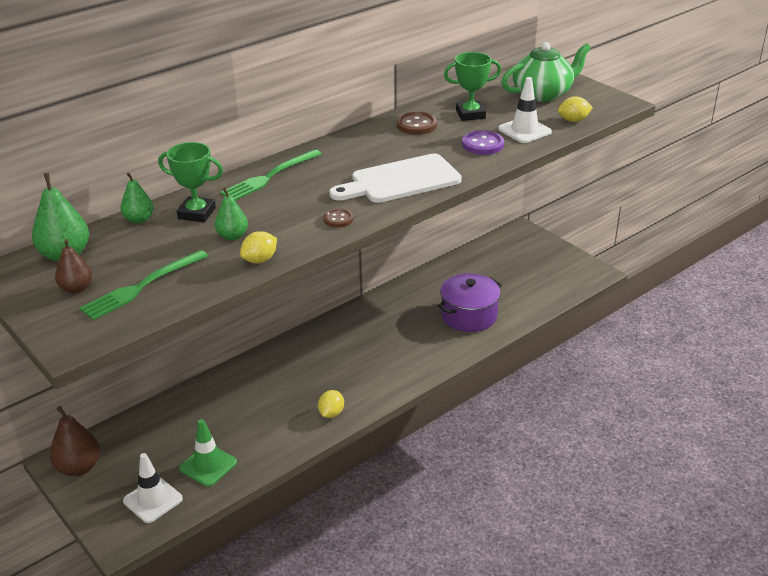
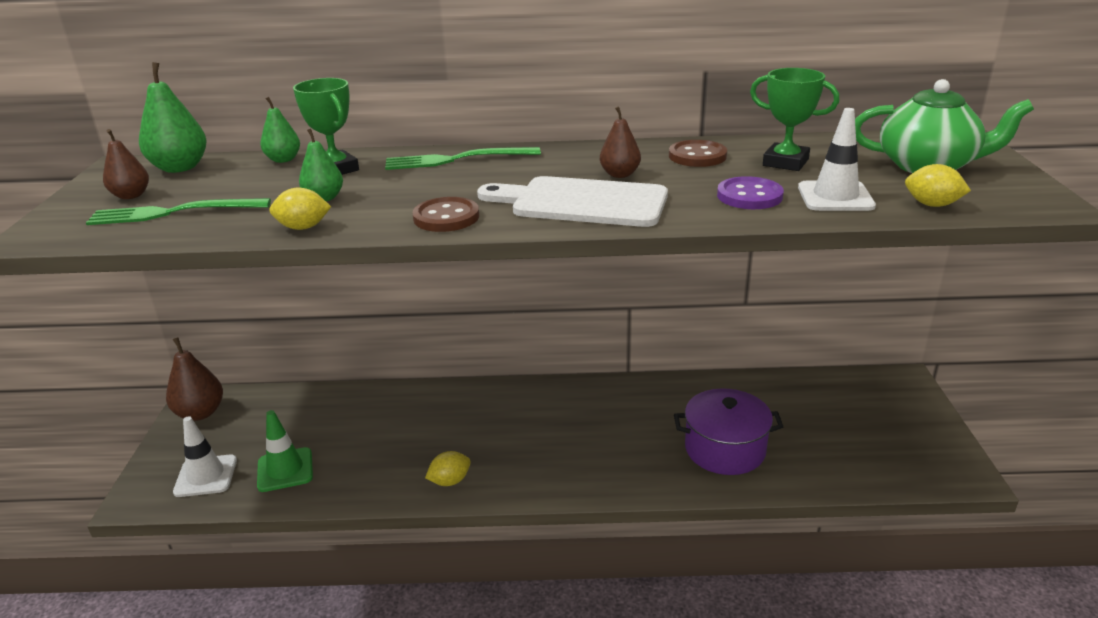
camera: 40 degrees right, 5 degrees down
(338, 219) = (446, 217): brown button -> brown button, size x1.58
(392, 153) = (620, 174): none -> brown pear

